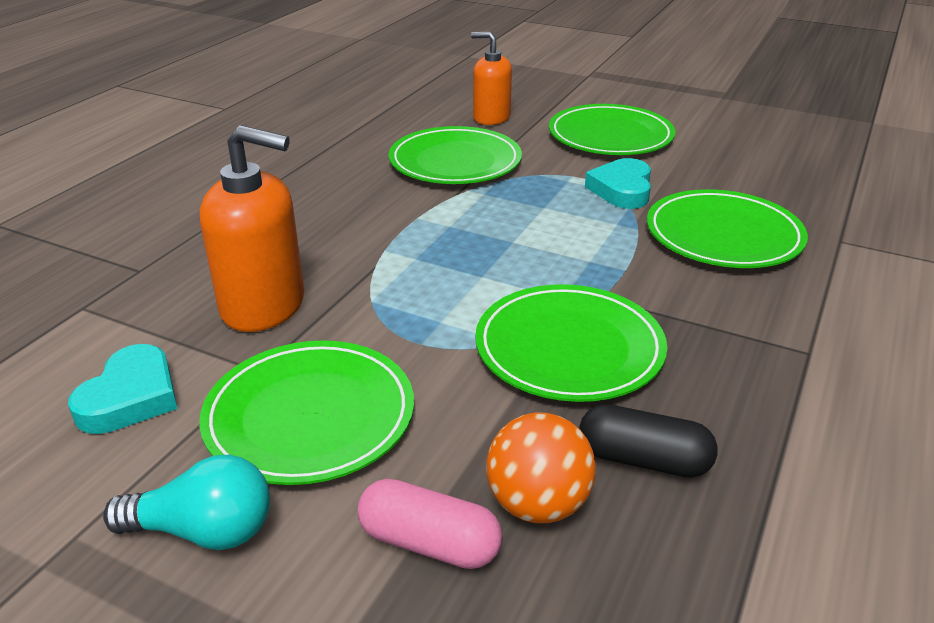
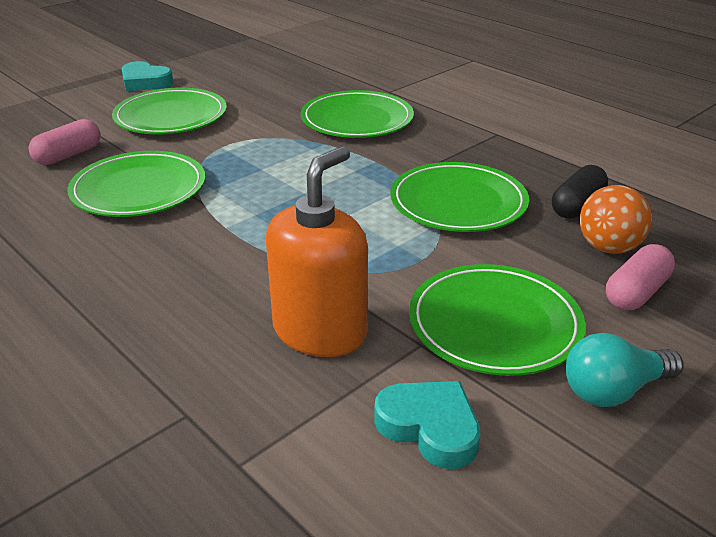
camera: 70 degrees left, 0 degrees up
(204, 531) = (613, 390): turquoise light bulb -> turquoise light bulb turned 135 degrees counterclockwise
(491, 118) = (68, 155): orange soap dispenser -> pink capsule
(622, 189) = (263, 134): turquoise heart -> turquoise heart (145, 82)

